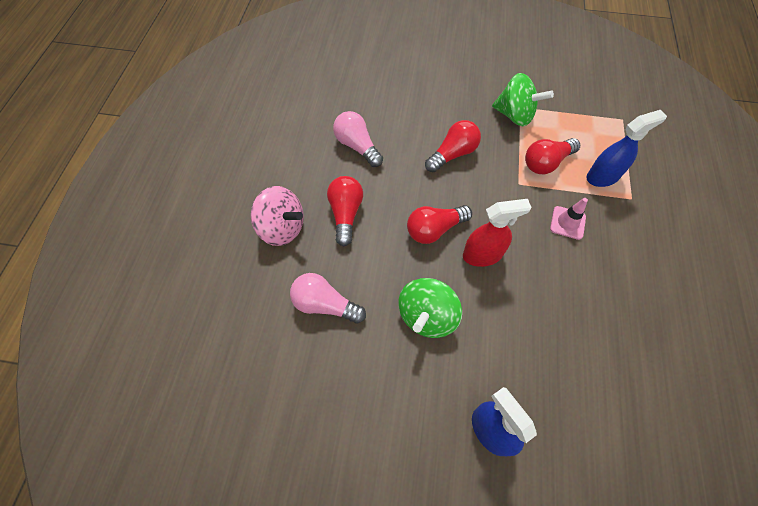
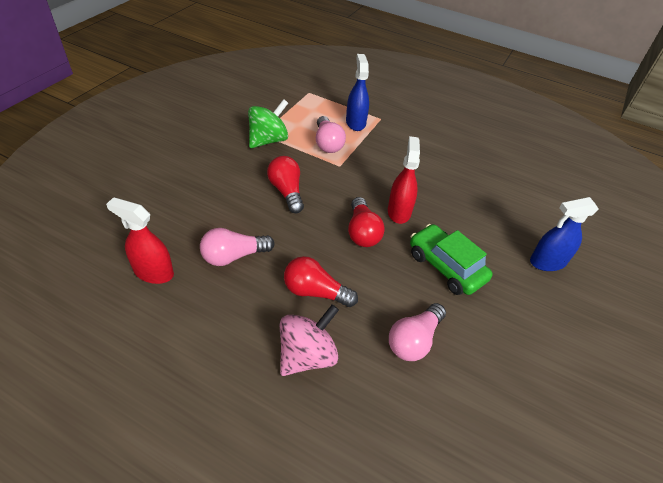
camera: 75 degrees left, 15 degrees down
(319, 107) = (153, 272): none -> red spray bottle
(427, 316) = (446, 267): green spinning top -> green car
(546, 163) = (327, 143): red light bulb -> pink light bulb
(567, 223) = (388, 155): pink traffic cone -> none

